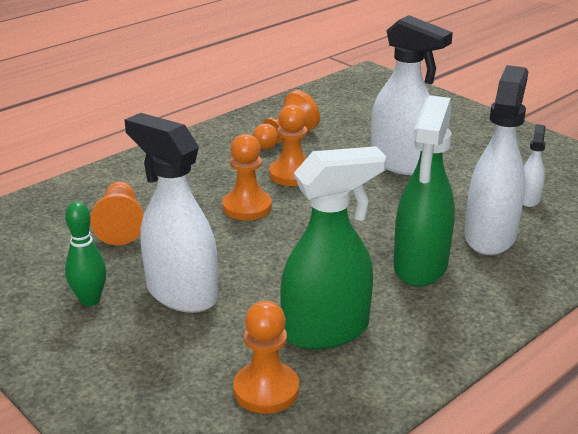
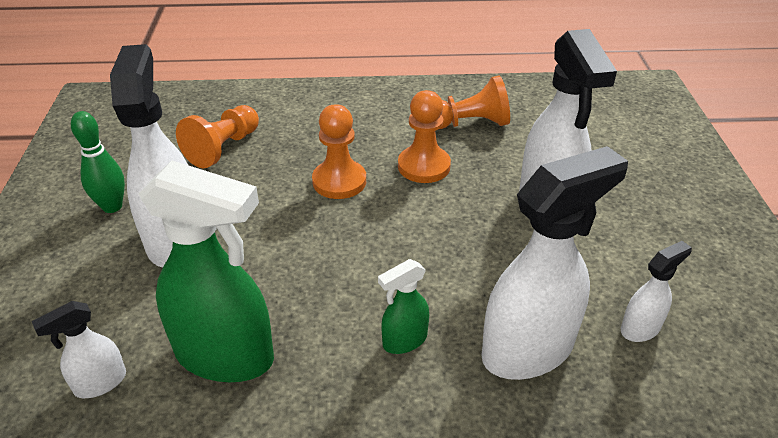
camera: 40 degrees right, 10 degrees up
(266, 390) = (100, 383): orange pawn -> white spray bottle
(420, 266) = (404, 340): green spray bottle -> green spray bottle, size x0.48

